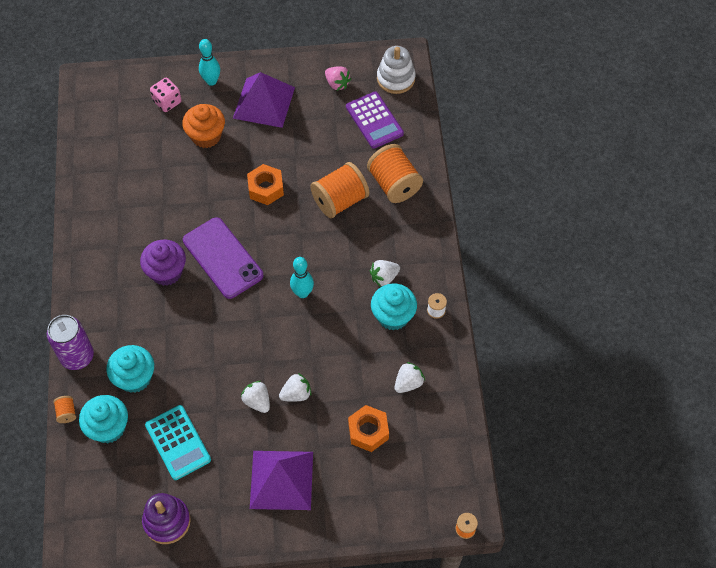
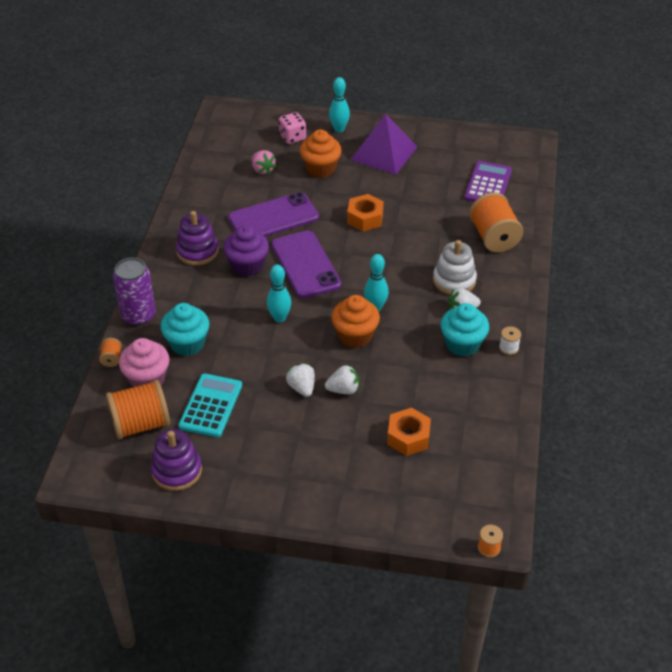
camera: 15 degrees right, 15 degrees down
(108, 427) = (147, 379): turquoise cupcake -> pink cupcake
(112, 266) = (197, 251): none -> purple stacking toy
(176, 208) = (273, 218): none -> purple phone
(178, 442) = (211, 406): turquoise calculator -> turquoise calculator turned 150 degrees counterclockwise
(215, 327) = (279, 318): none -> turquoise bowling pin
(281, 479) = (305, 460): purple pyramid -> none
(291, 330) = (355, 335): none -> orange cupcake
(337, 84) = (459, 150): pink strawberry -> pink strawberry (263, 170)
(340, 200) = (435, 240): orange spool -> orange spool (141, 424)
(374, 120) = (488, 184): purple calculator -> purple calculator turned 150 degrees counterclockwise
(395, 78) = (518, 156): white stacking toy -> white stacking toy (454, 280)
(408, 383) = (462, 404): white strawberry -> none

